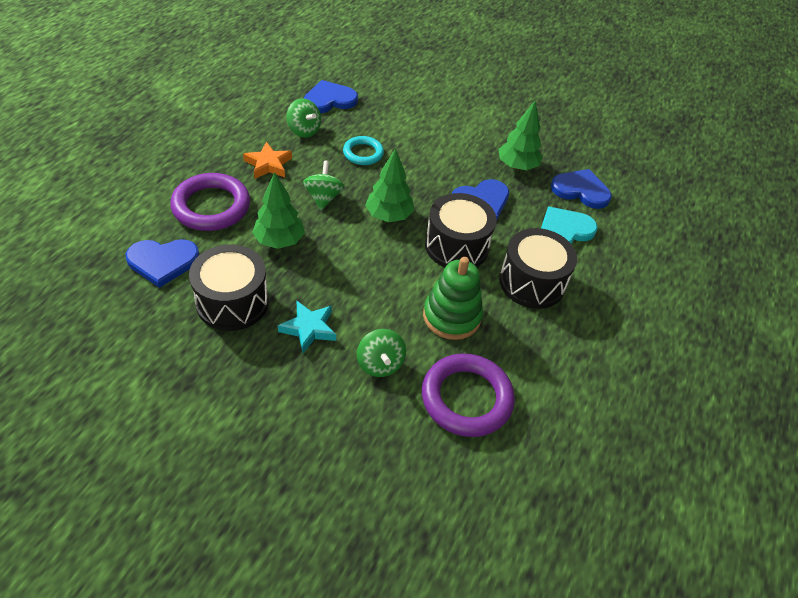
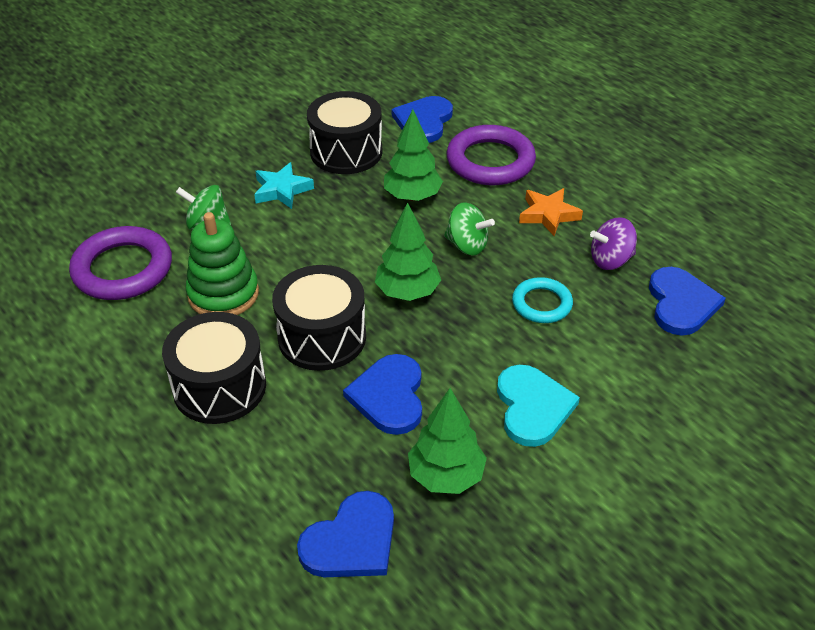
camera: 120 degrees right, 5 degrees down
(304, 130) = (610, 260): green spinning top -> purple spinning top
(564, 230) = (282, 470): turquoise heart -> turquoise heart (532, 407)

